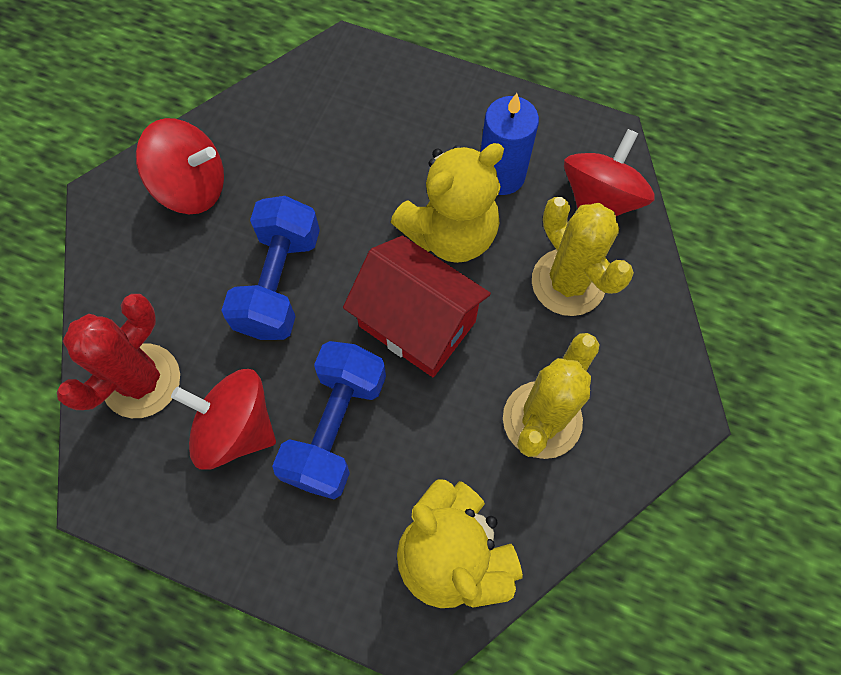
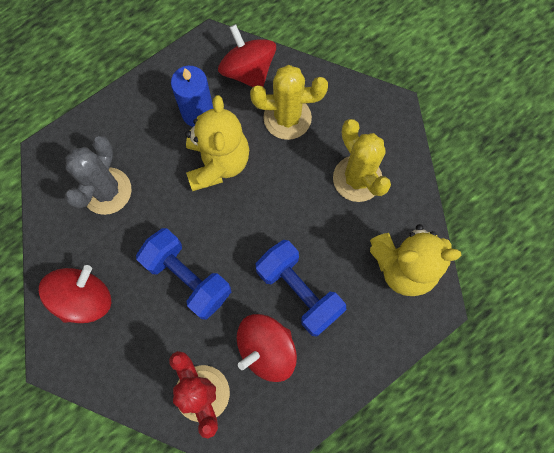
camera: 60 degrees left, 5 degrees up
(336, 135) = (107, 191): none -> grey cactus
(417, 324) = (263, 213): red house -> none

